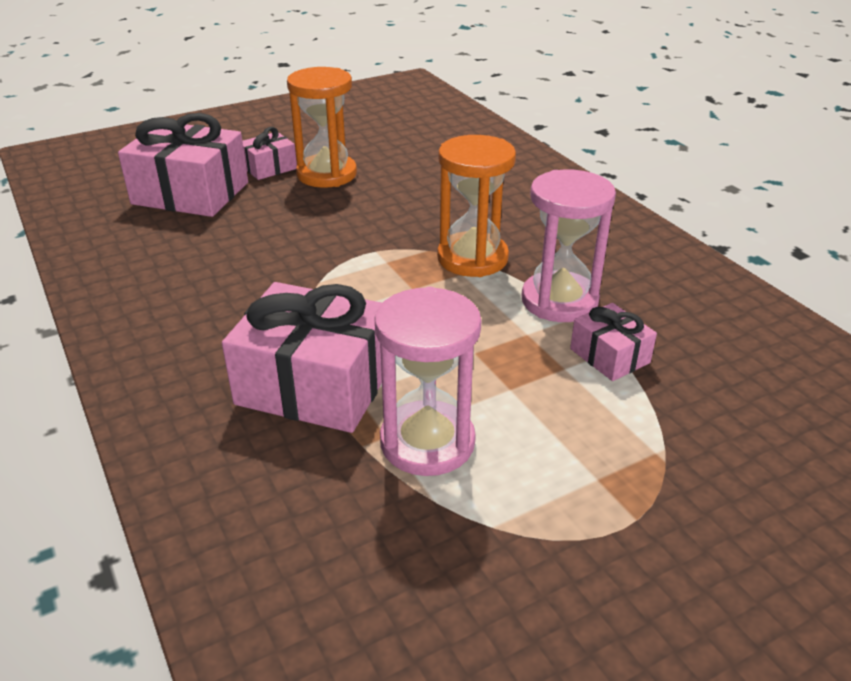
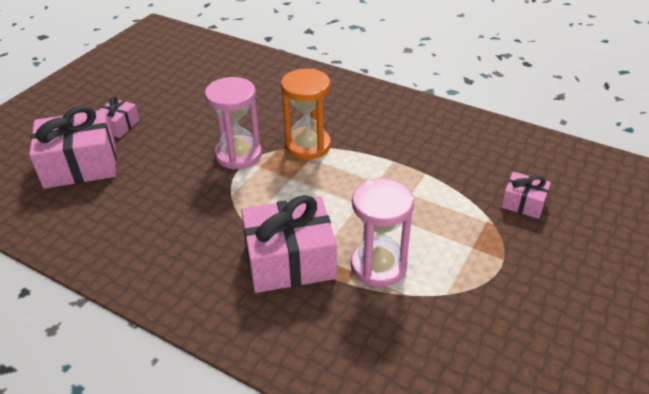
camera: 30 degrees left, 5 degrees up
(327, 174) = (164, 118): orange hourglass -> none
(559, 301) = (376, 155): pink hourglass -> pink hourglass (238, 154)
(609, 356) = (426, 178): pink gift -> pink gift (523, 203)

